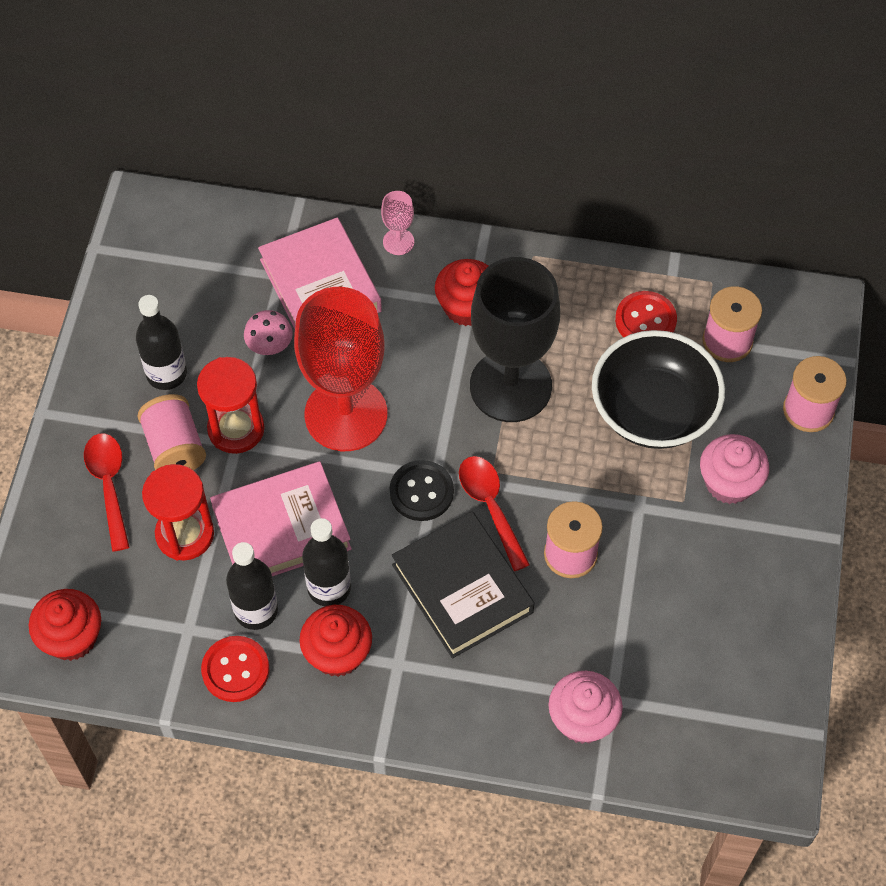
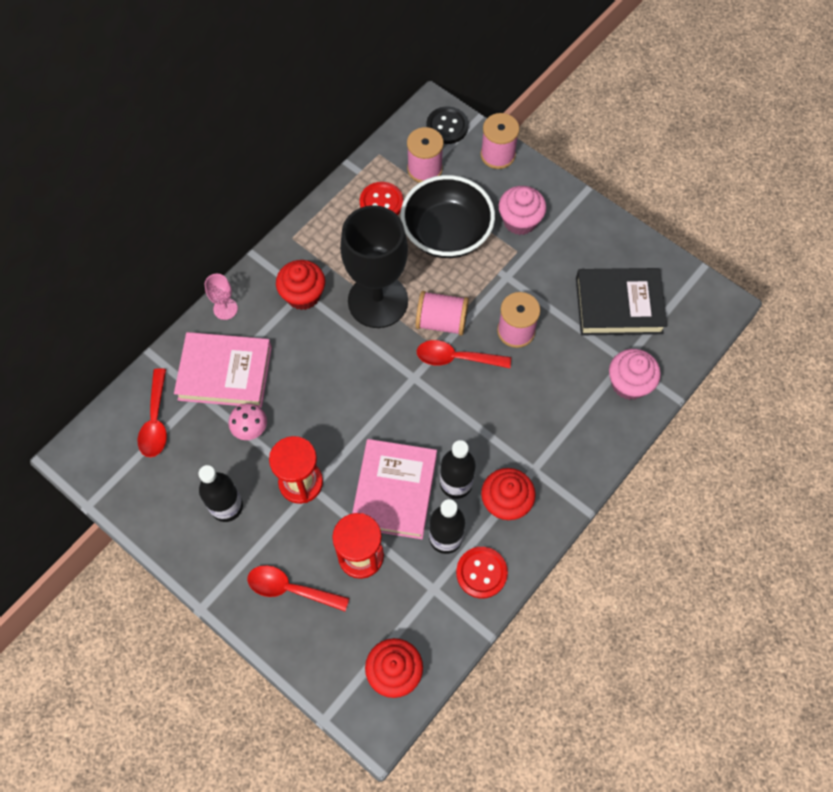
camera: 60 degrees left, 5 degrees up
(175, 448) = (289, 530): pink spool -> pink spool (441, 321)
(224, 253) = (155, 421): none -> red spoon
(346, 414) = (335, 408): red goblet -> none
(421, 492) = (420, 392): black button -> black button (447, 126)
(462, 588) = (503, 404): black book -> black book (618, 305)

